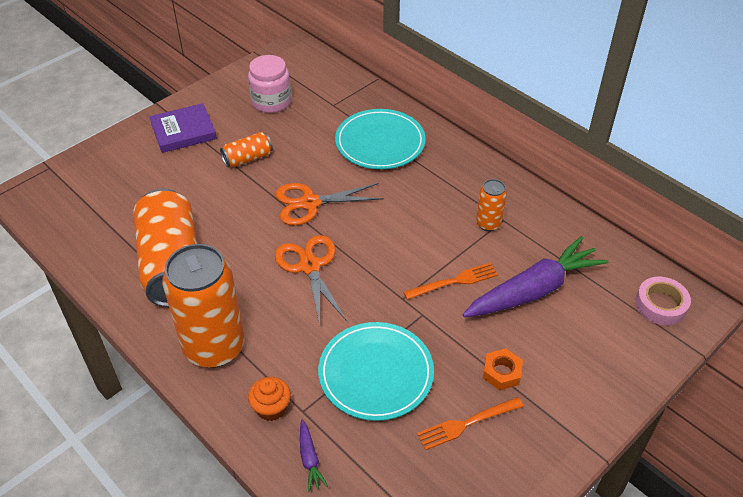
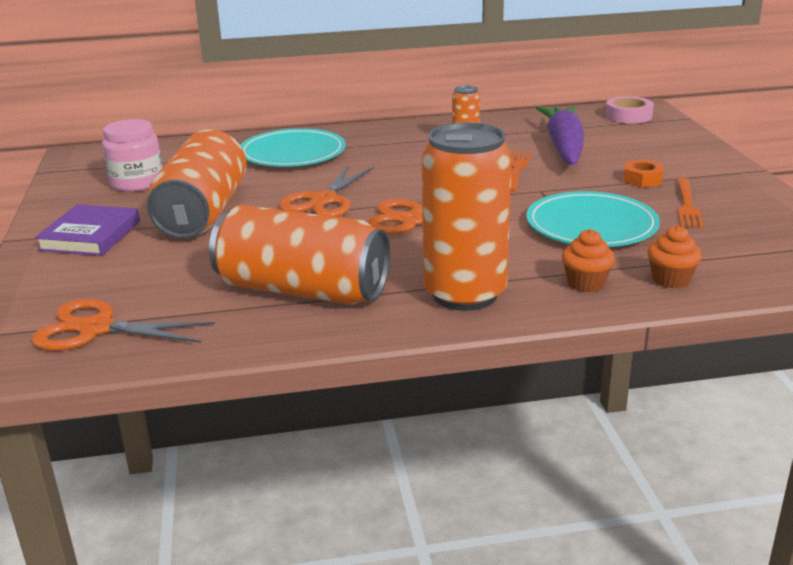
camera: 55 degrees left, 20 degrees down
(78, 205) = (96, 329): none -> orange scissors
(248, 158) = (203, 213): orange can -> orange can, size x2.14
(310, 459) = (671, 280): purple carrot -> orange cupcake

